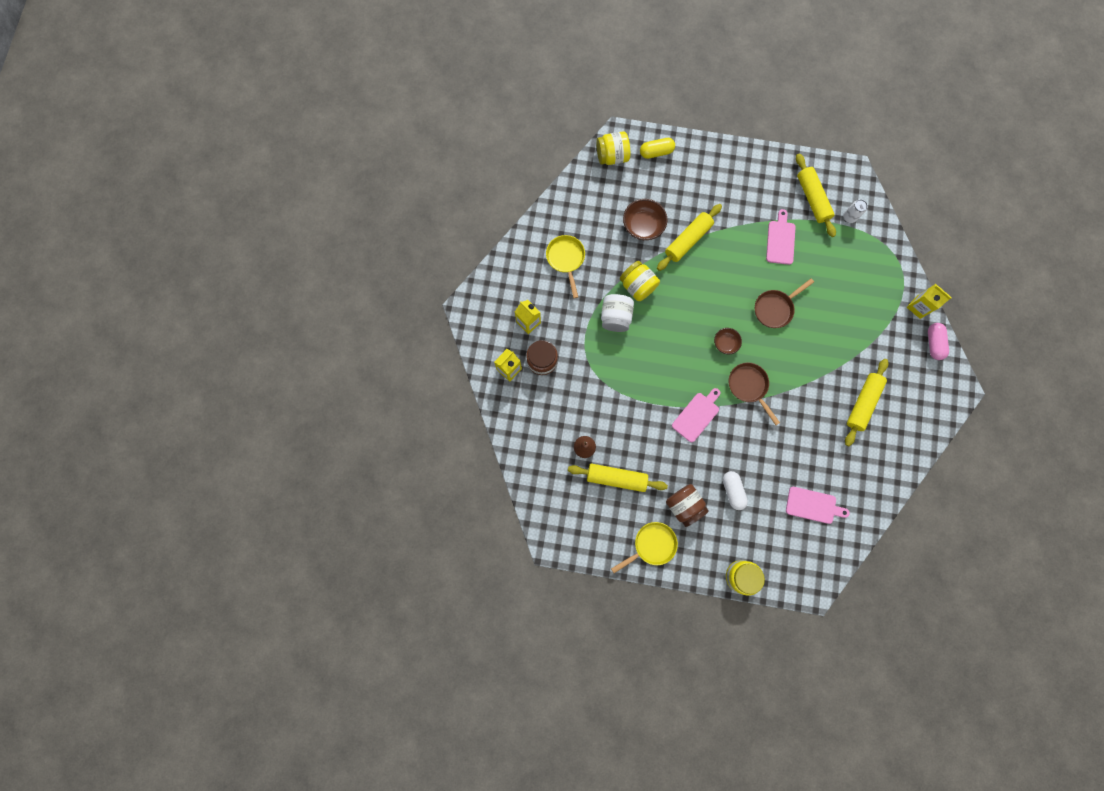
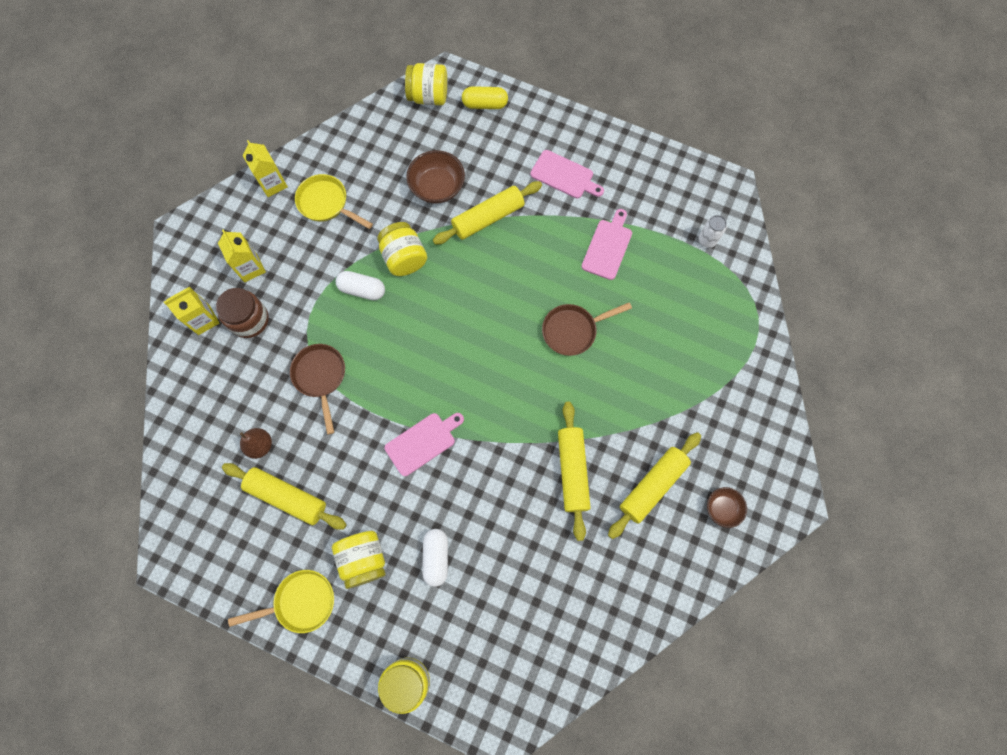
camera: 15 degrees right, 5 degrees down
(566, 259) = (326, 204): yellow pan -> yellow pan turned 60 degrees counterclockwise
(615, 317) = (362, 289): white jar -> white capsule
(684, 505) = (364, 559): brown jar -> yellow jar
(725, 343) = (492, 358): brown bowl -> brown bowl (722, 508)
(749, 387) = (505, 423): brown pan -> brown pan (320, 377)
(812, 199) = (665, 206): yellow rolling pin -> yellow rolling pin (572, 471)
(813, 505) = (540, 609): pink cutting board -> pink cutting board (564, 175)
(918, 307) = (767, 377): yellow carton -> yellow carton (273, 184)
(933, 343) = (774, 431): pink capsule -> none

